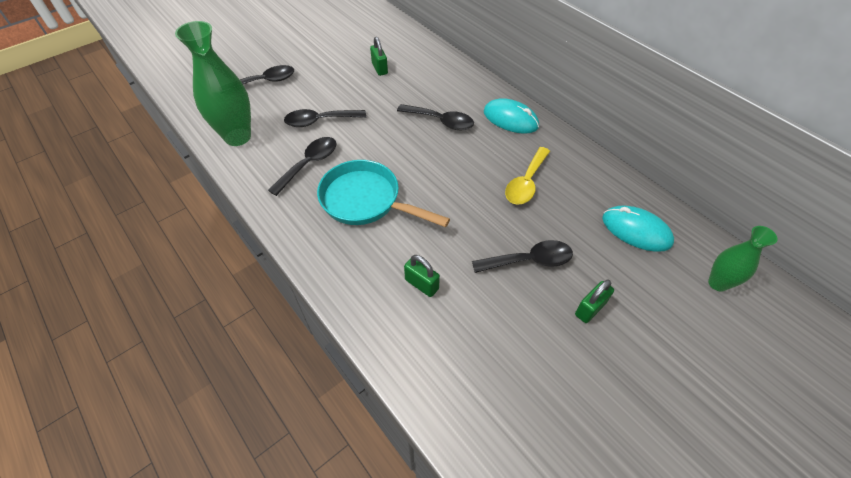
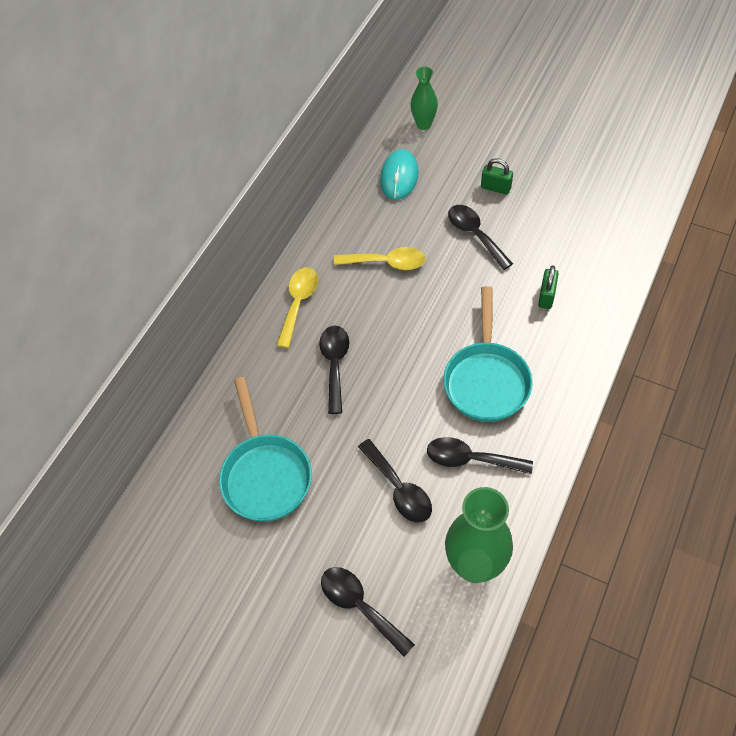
camera: 110 degrees left, 5 degrees up
(379, 68) = (265, 474): green padlock -> turquoise pan
(510, 119) = (298, 303): turquoise mouse -> yellow spoon

